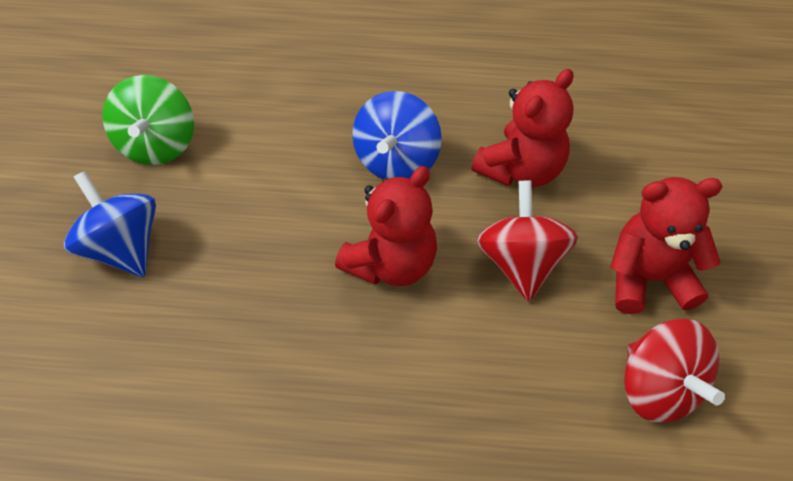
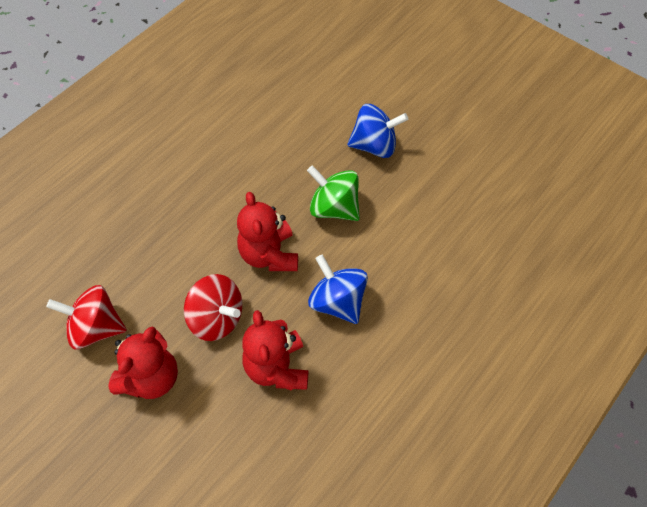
camera: 125 degrees right, 5 degrees up
(157, 144) = (440, 189): green spinning top -> green spinning top (334, 208)

